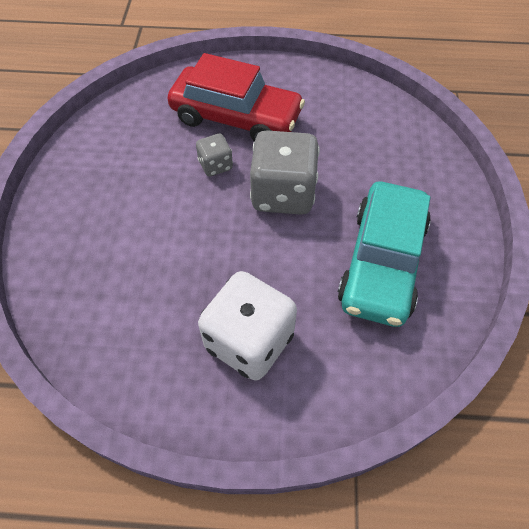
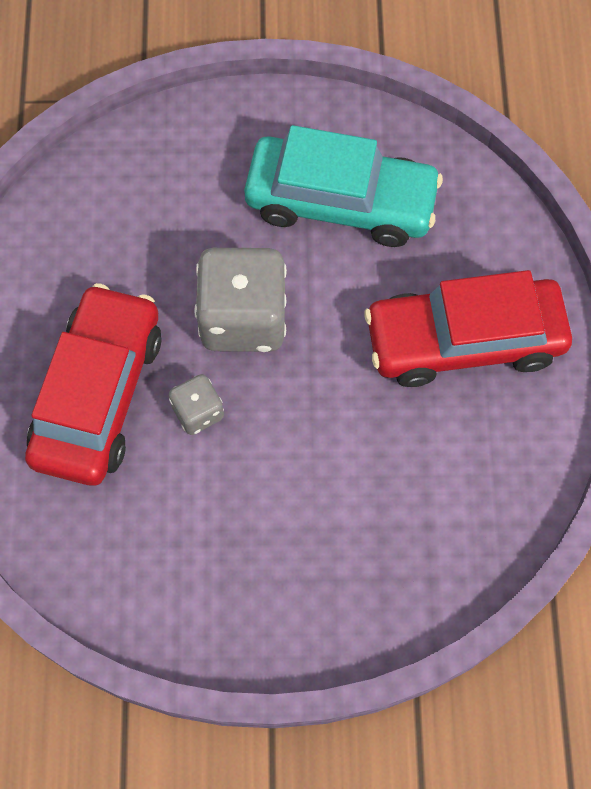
camera: 95 degrees left, 10 degrees up
(249, 341) = (464, 341): white dice -> red car

